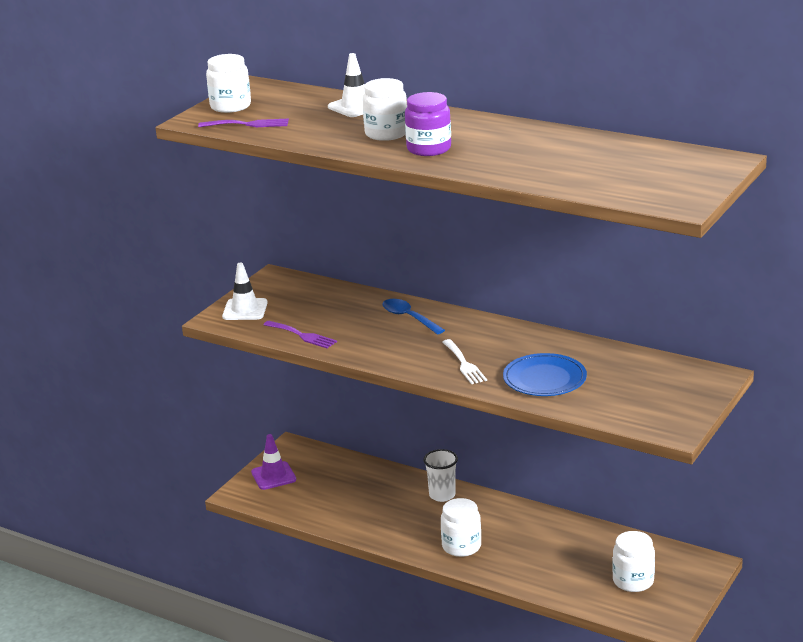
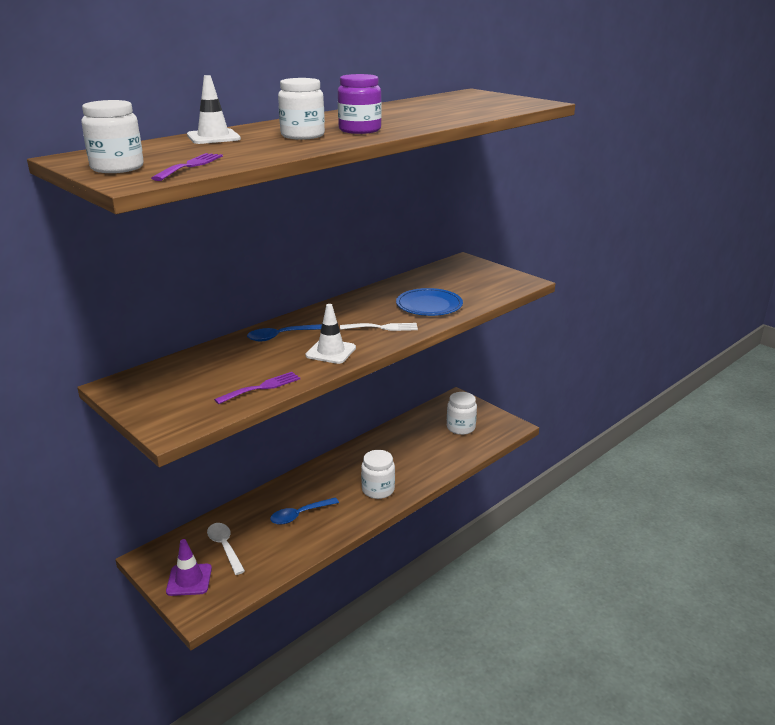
camera: 75 degrees left, 0 degrees up
(245, 310) = (169, 411): white traffic cone -> white traffic cone (331, 352)
(324, 480) = (225, 547): none -> white spoon
(391, 508) = (300, 515): none -> blue spoon
(442, 495) = (302, 485): white cup -> none

